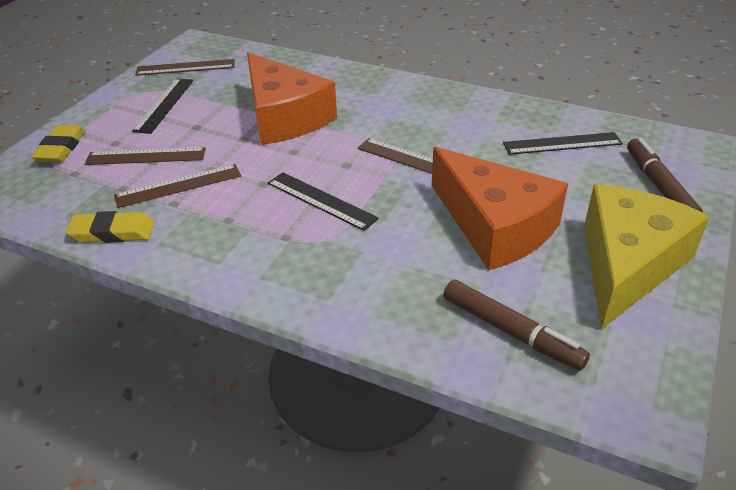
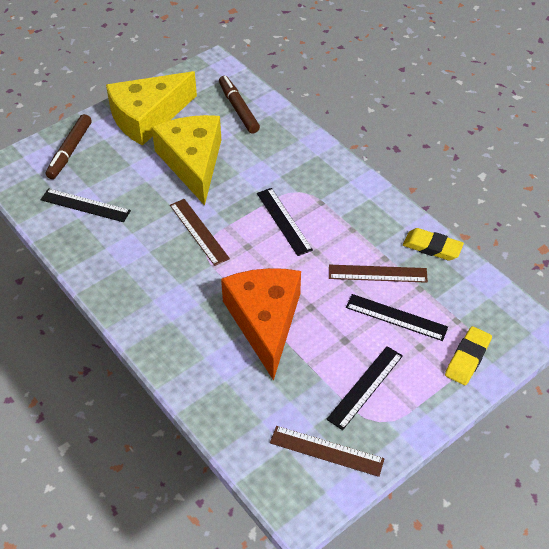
camera: 155 degrees left, 10 degrees up
(146, 156) = (396, 317): brown ruler -> black ruler
(495, 226) = (193, 163): orange cheese -> yellow cheese

